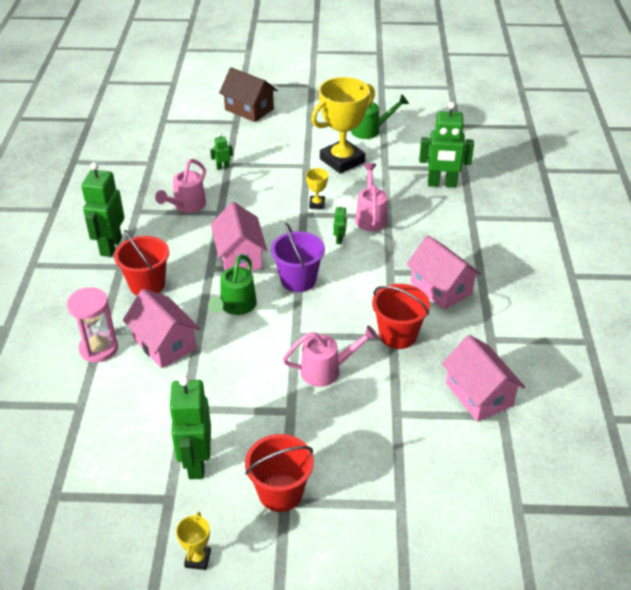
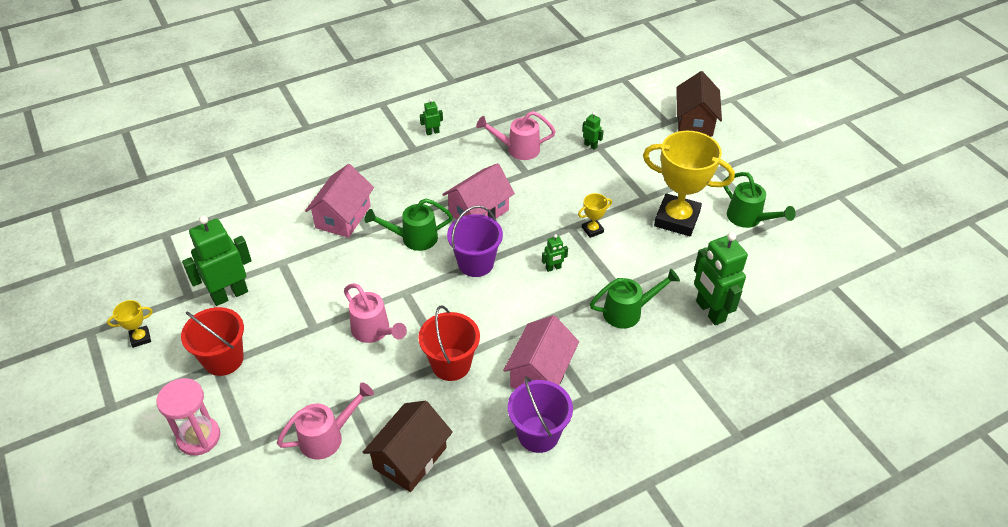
camera: 60 degrees right, 5 degrees up
(99, 348) = (315, 184): pink hourglass -> pink hourglass (199, 437)
(110, 246) = (432, 132): green robot -> green robot, size x0.45
(147, 285) = (403, 174): red bucket -> none
(371, 217) = (606, 276): pink watering can -> pink watering can (327, 437)
(414, 221) = (628, 312): none -> green watering can
(479, 394) = (410, 458): pink house -> brown house
(498, 312) = (538, 434): none -> purple bucket

